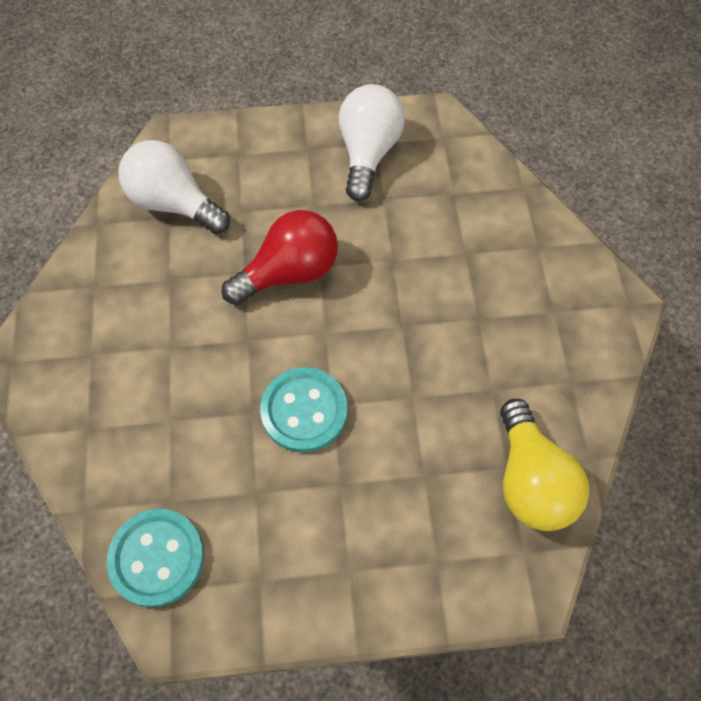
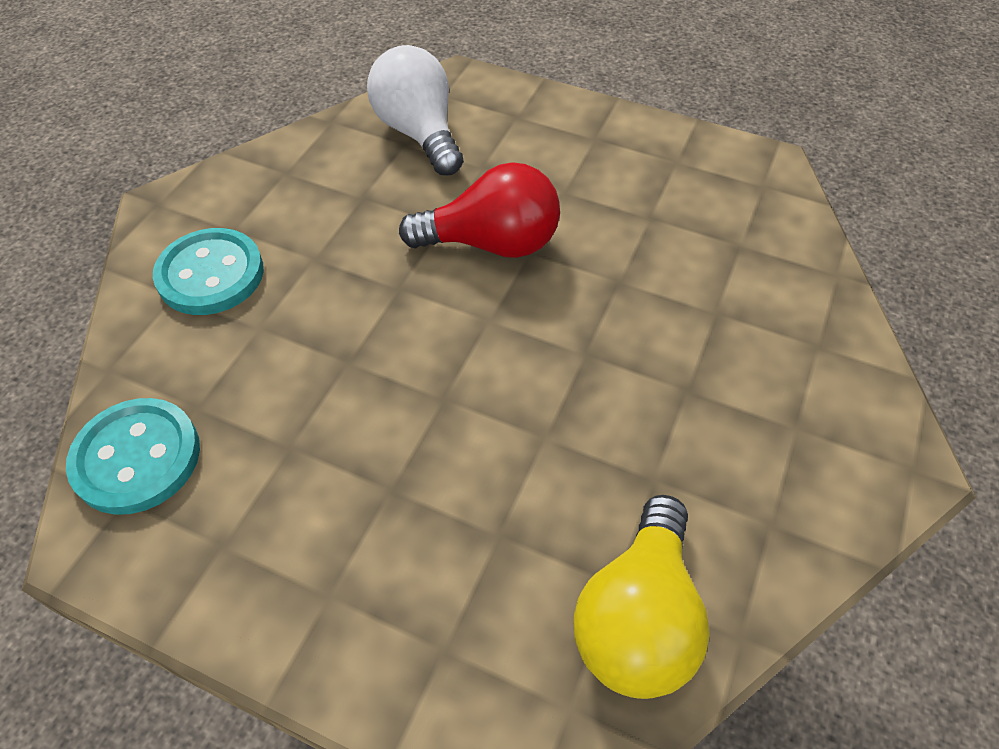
camera: 30 degrees right, 10 degrees down
(304, 411) = (407, 388): turquoise button -> turquoise button (211, 274)
(368, 153) = (662, 167): white light bulb -> none

